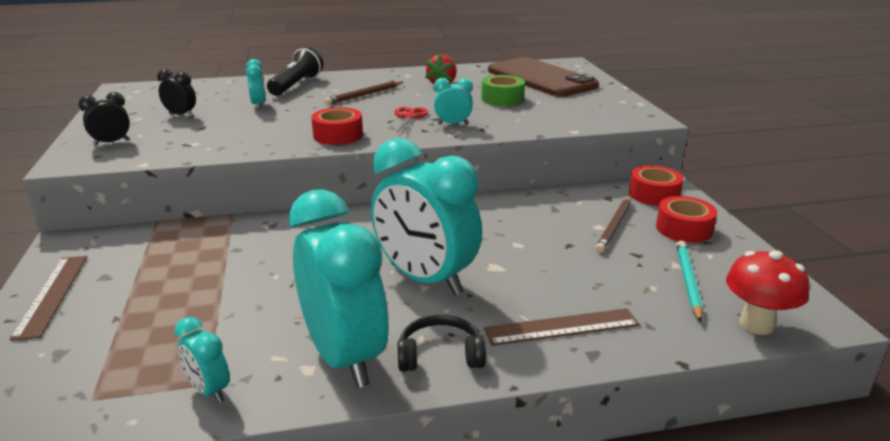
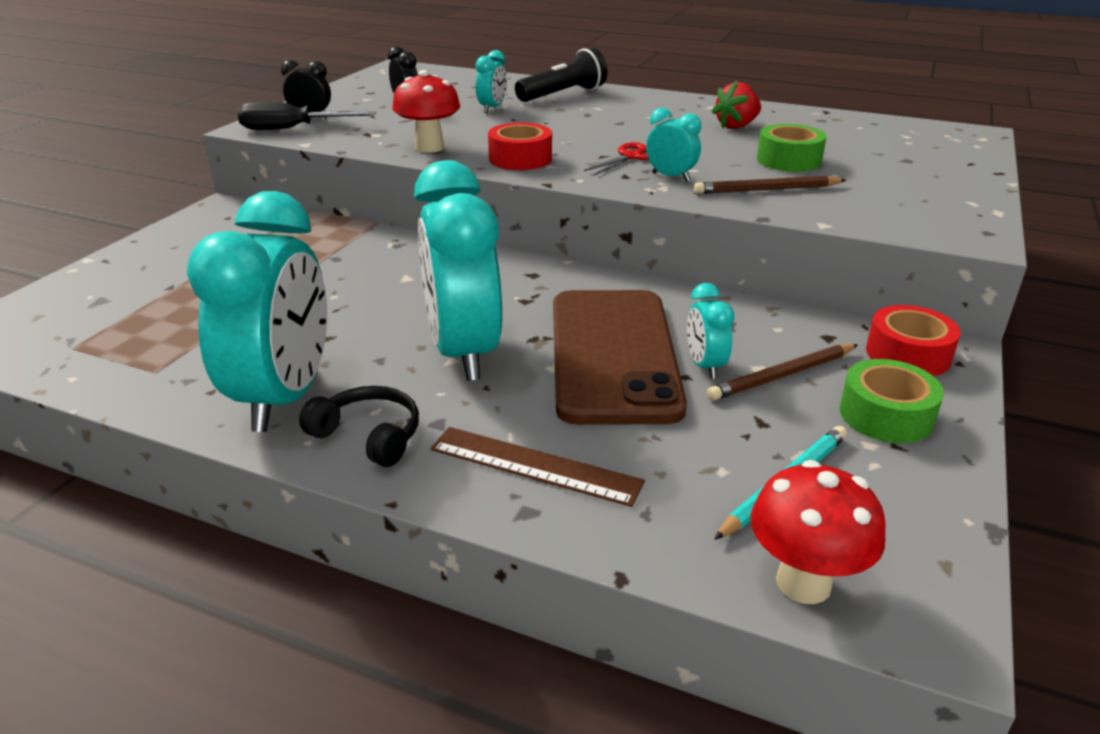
camera: 35 degrees right, 5 degrees up
(52, 295) = (155, 250): brown ruler -> none
(110, 155) = (292, 129): none -> black screwdriver
(209, 390) = (149, 378): turquoise clock -> turquoise clock (704, 366)
(256, 143) = (429, 147): none -> red mushroom
(365, 95) = (621, 120): brown pencil -> brown pencil (767, 190)
(541, 78) = (891, 145): brown phone -> brown phone (613, 355)
(684, 229) = (886, 415): red tape -> green tape

